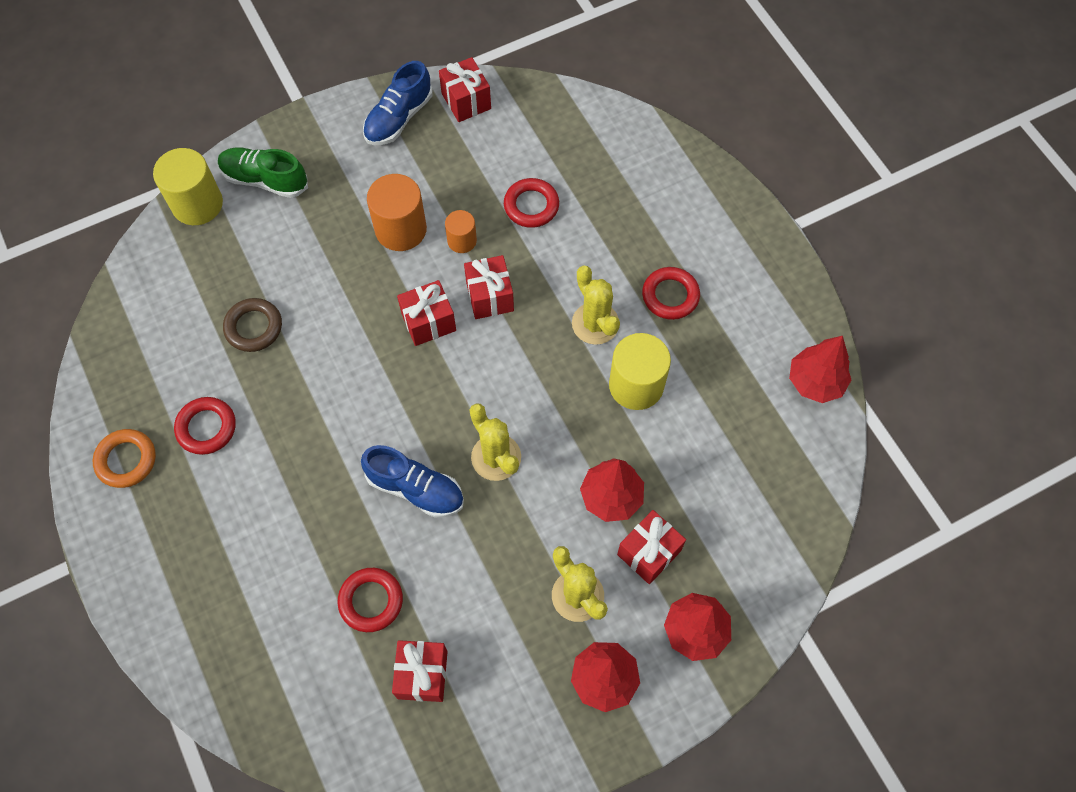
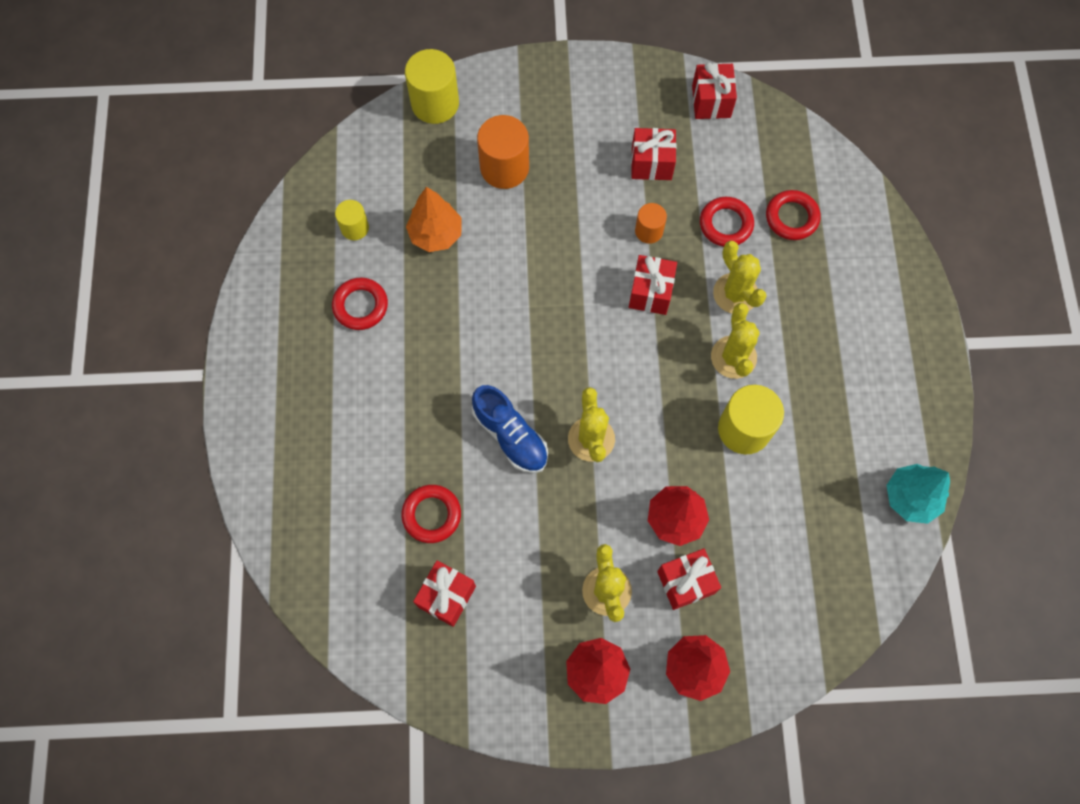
camera: 25 degrees right, 5 degrees up
(126, 460) = (285, 305): orange ring -> none
(167, 354) = (355, 228): none -> yellow cylinder
(254, 327) = (436, 234): brown ring -> orange tree
(265, 180) = (501, 104): green shoe -> none
(398, 118) = (643, 94): blue shoe -> none
(401, 229) = (599, 198): orange cylinder -> orange cylinder (504, 168)
(428, 322) = (586, 293): red gift -> red gift (651, 163)
(569, 265) = (735, 293): none -> yellow cactus
(670, 296) = (814, 361): red ring -> red ring (791, 217)
(815, 382) = (910, 497): red tree -> turquoise tree

